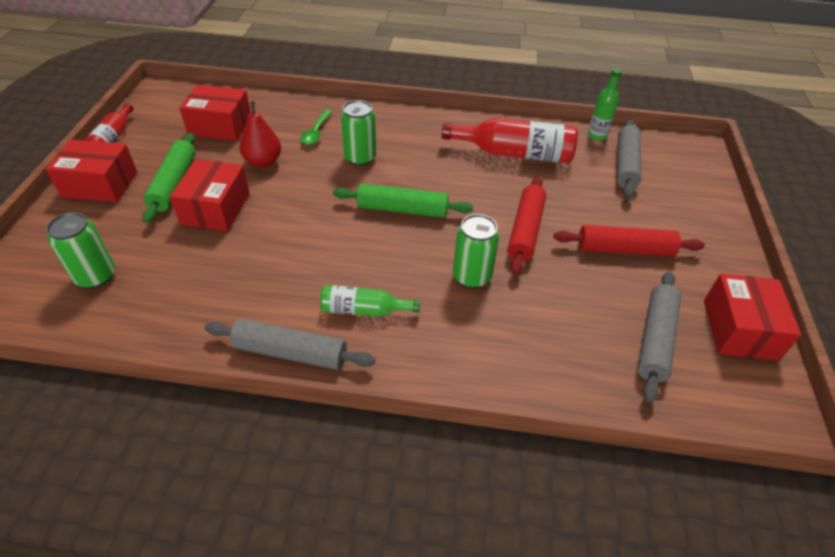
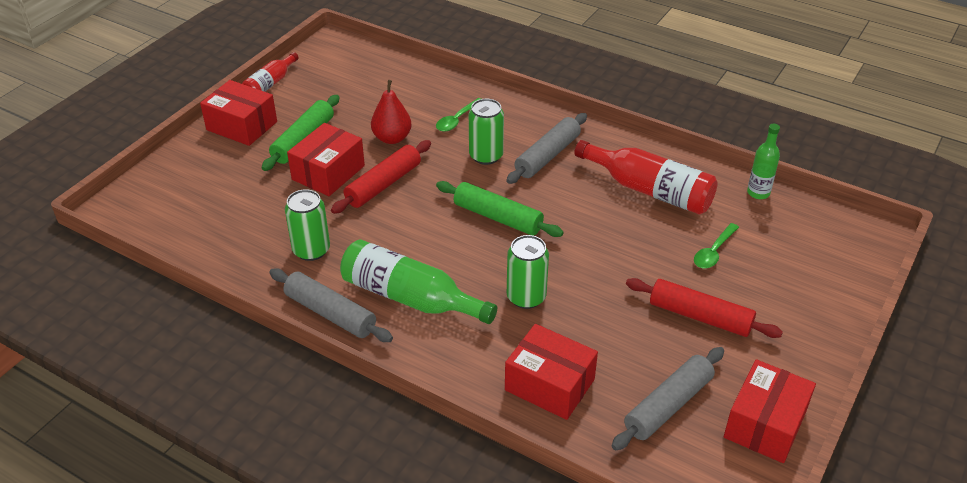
camera: 25 degrees right, 5 degrees down
(96, 276) = (207, 206): green can -> green can (311, 250)
(220, 126) = (370, 93): red box -> red box (549, 385)
(364, 310) = (410, 298): green bottle -> green bottle, size x1.75
(525, 230) = (608, 270): red rolling pin -> red rolling pin (383, 185)
(597, 191) = (714, 252): none -> green spoon
(625, 164) = (768, 232): grey rolling pin -> grey rolling pin (547, 156)

